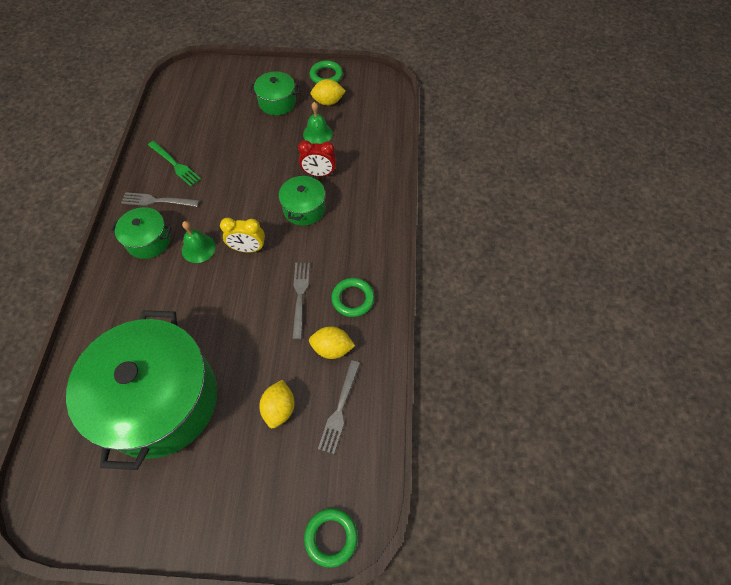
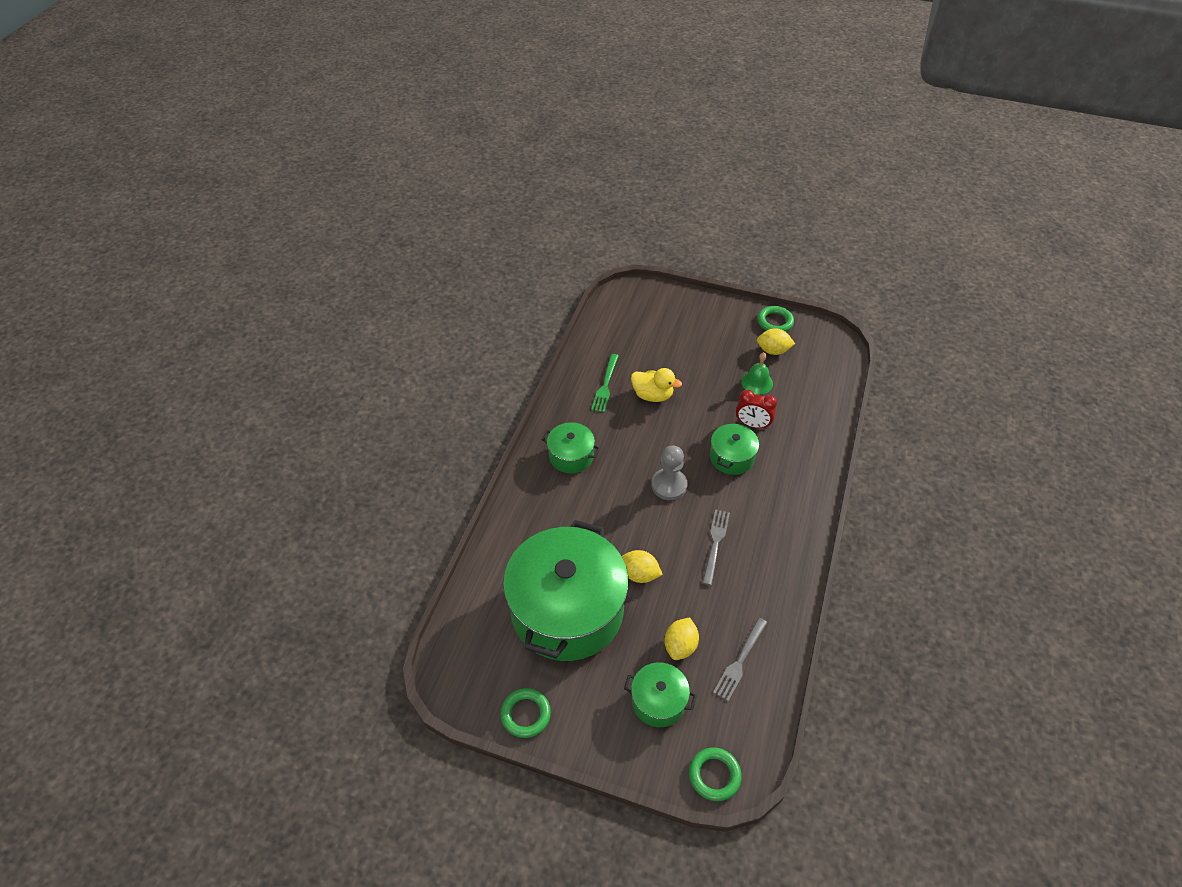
camera: 15 degrees right, 10 degrees down
(157, 201) = (583, 418): grey fork -> none
(175, 165) = (605, 385): green fork -> green fork turned 45 degrees clockwise
(198, 248) = (619, 474): green bell -> none
(222, 165) = (652, 395): none -> yellow duck
(248, 248) = (669, 485): yellow clock -> grey pawn
(277, 102) = (718, 341): green pot -> green pot (658, 701)
(332, 348) = (740, 602): yellow lemon -> yellow lemon (639, 574)
(353, 299) = (769, 558): green ring -> green ring (525, 714)

